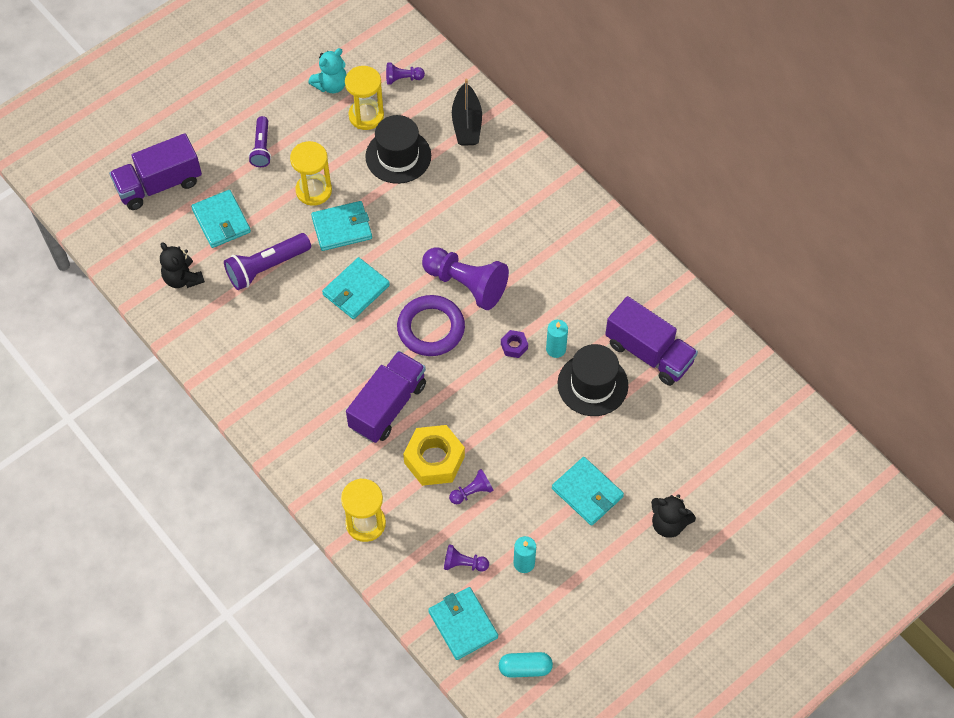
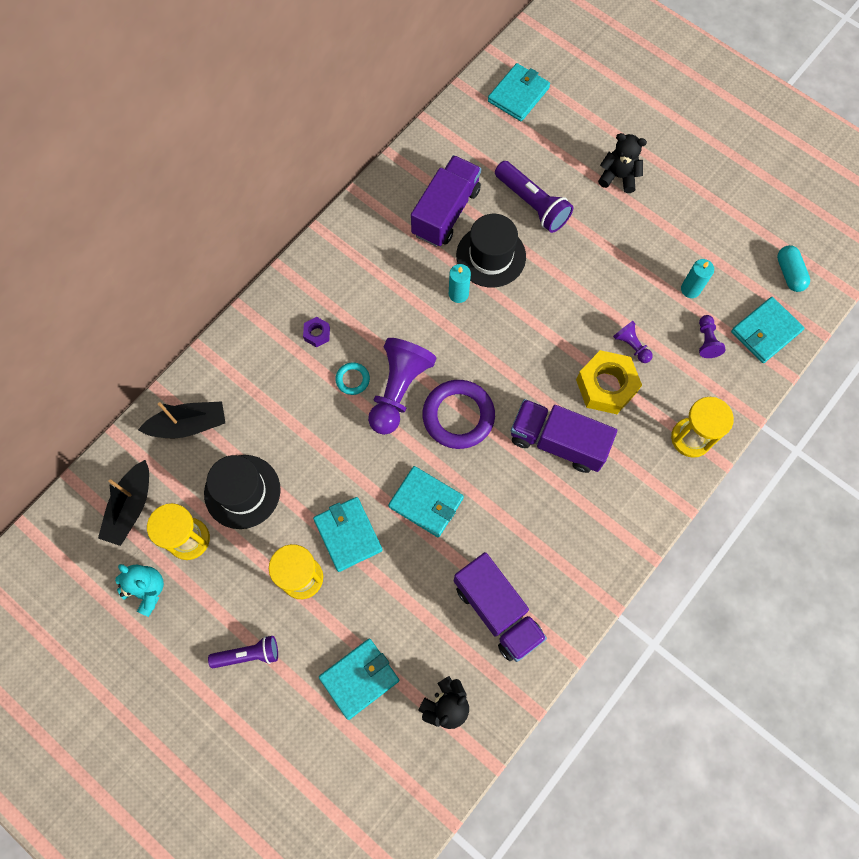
camera: 100 degrees left, 10 degrees up
(159, 184) = (318, 772): purple truck -> purple truck (497, 611)
(267, 267) = (413, 608): purple flashlight -> purple flashlight (532, 204)
(403, 79) = (131, 507): purple pawn -> black boat
(484, 249) = (352, 379): none -> turquoise ring
(514, 346) = (463, 332): purple nut -> purple nut (317, 334)
(587, 492) = (605, 246): turquoise wallet -> turquoise wallet (518, 94)
(668, 524) = (618, 177): black teddy bear -> black teddy bear turned 90 degrees counterclockwise

